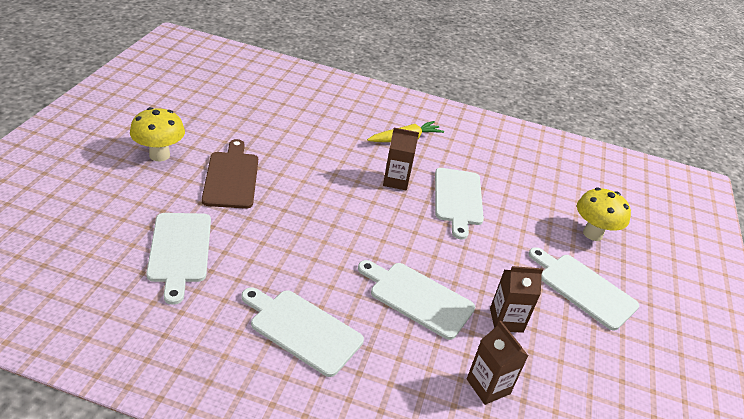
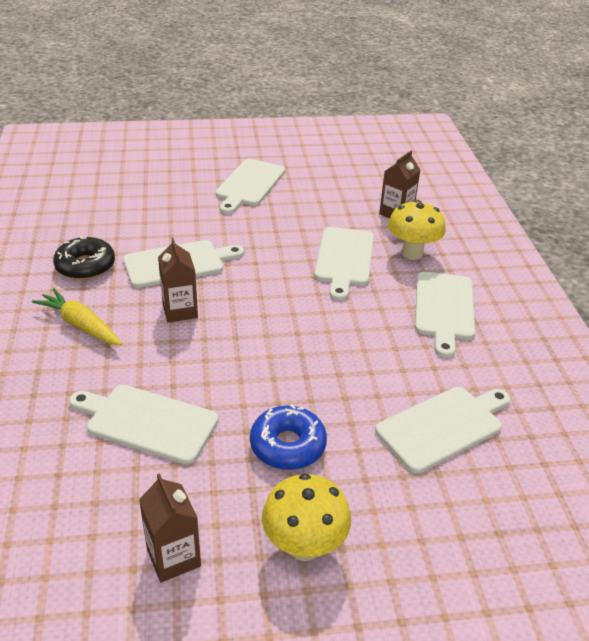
camera: 110 degrees left, 0 degrees up
(231, 177) = (287, 445): brown cutting board -> blue donut
(296, 137) = (147, 422): none -> white cutting board
(474, 158) = (85, 266): none -> black donut
(506, 320) = (323, 214): brown carton -> brown carton (173, 557)
(592, 234) = (168, 185): yellow mushroom -> yellow mushroom (412, 253)

